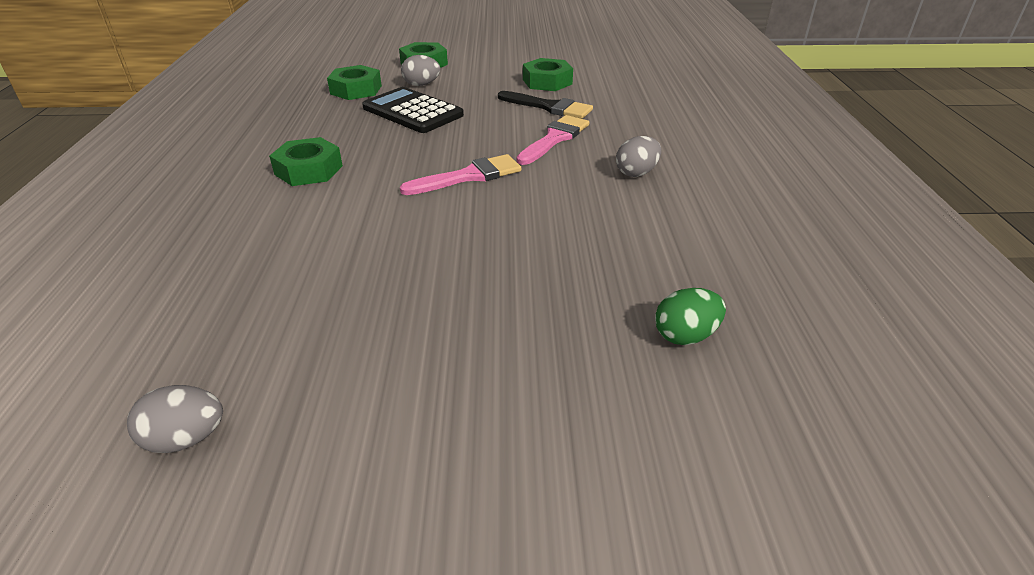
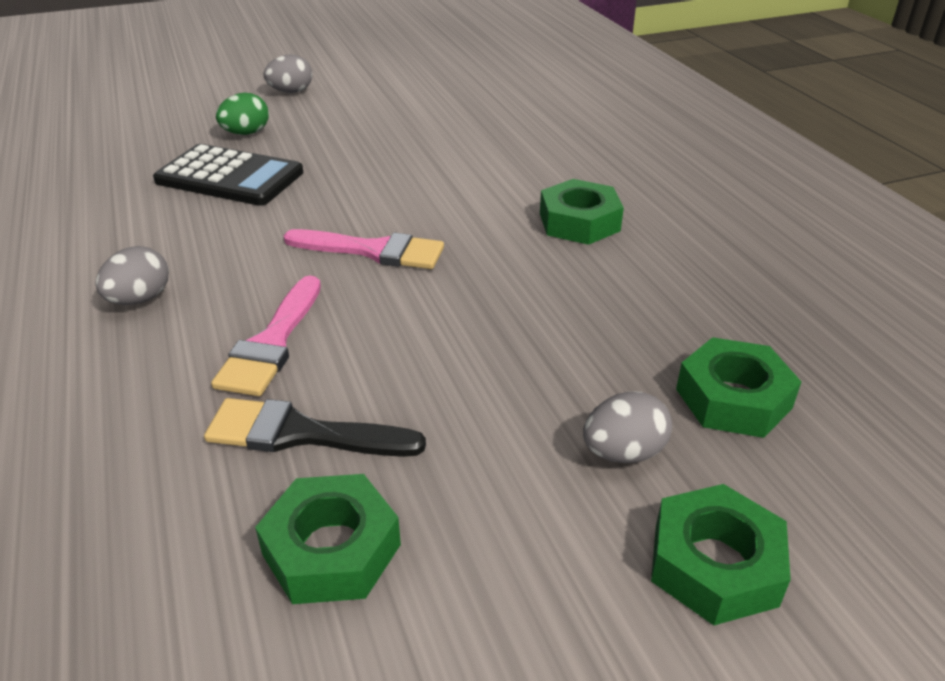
camera: 160 degrees right, 0 degrees up
(186, 439) = (432, 77): grey egg -> grey egg (291, 92)
(412, 111) = (557, 357): black calculator -> black calculator (230, 177)
(469, 176) = (373, 251): pink brush -> pink brush turned 120 degrees counterclockwise
(685, 336) = (131, 154): green egg -> green egg (246, 133)

